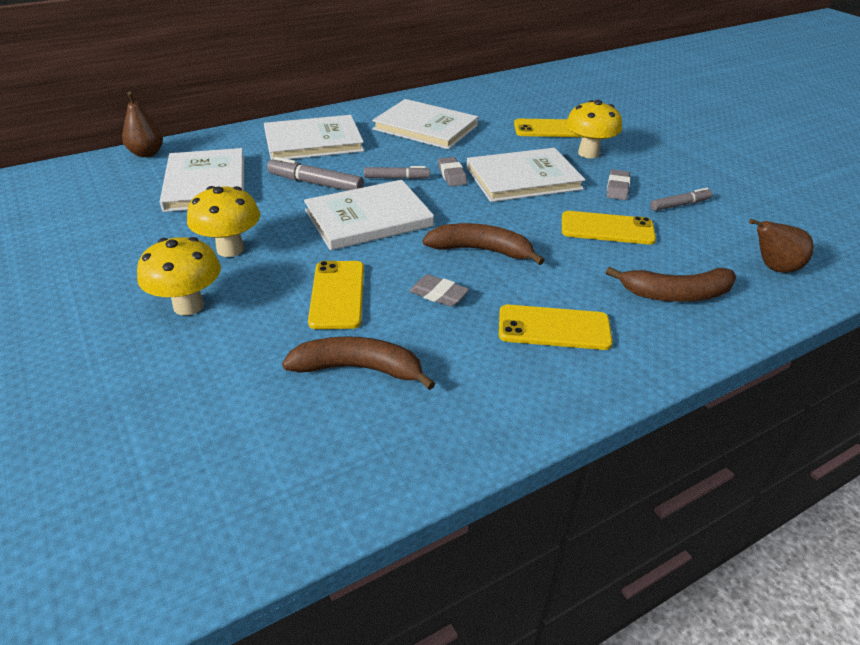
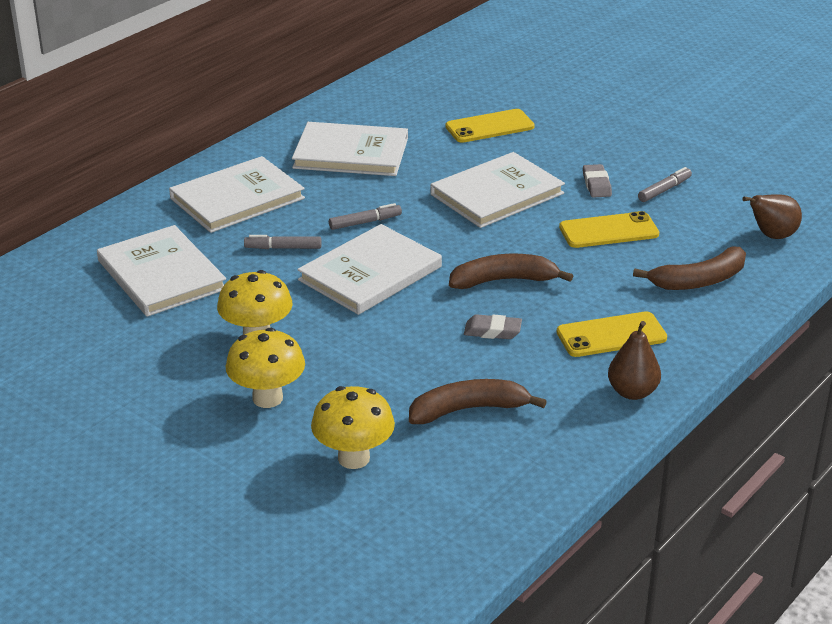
camera: 20 degrees left, 5 degrees down
(147, 153) = (55, 255): brown pear -> brown pear (632, 392)
(315, 183) = (283, 248): grey marker -> grey marker, size x0.66
(337, 294) = (399, 354): yellow phone -> none
(452, 175) = (421, 206): grey eraser -> none
(588, 153) = (546, 149): yellow mushroom -> yellow mushroom (353, 458)

